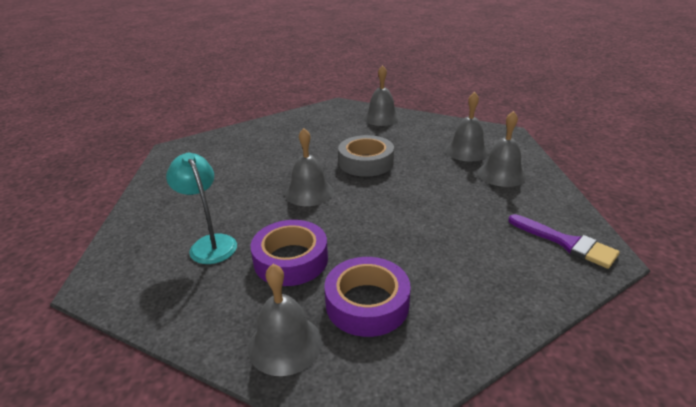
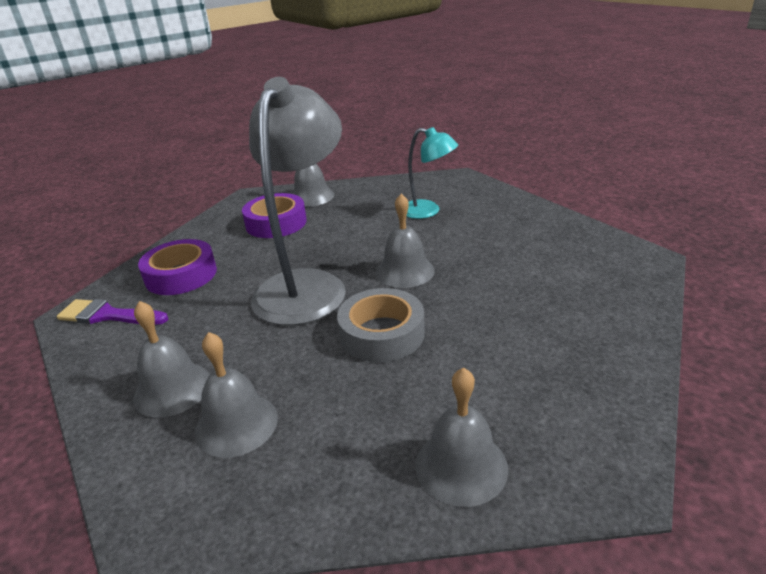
camera: 150 degrees right, 0 degrees up
(291, 260) = (353, 224): purple tape -> purple tape (181, 275)
(387, 208) = (306, 285): none -> grey lamp

